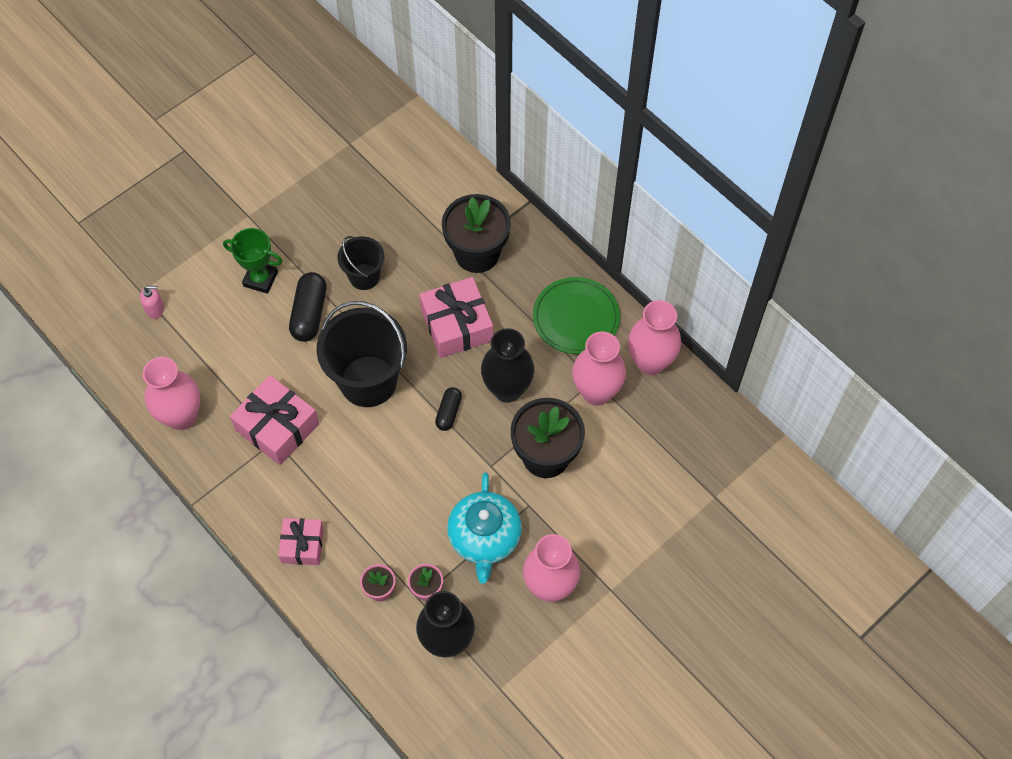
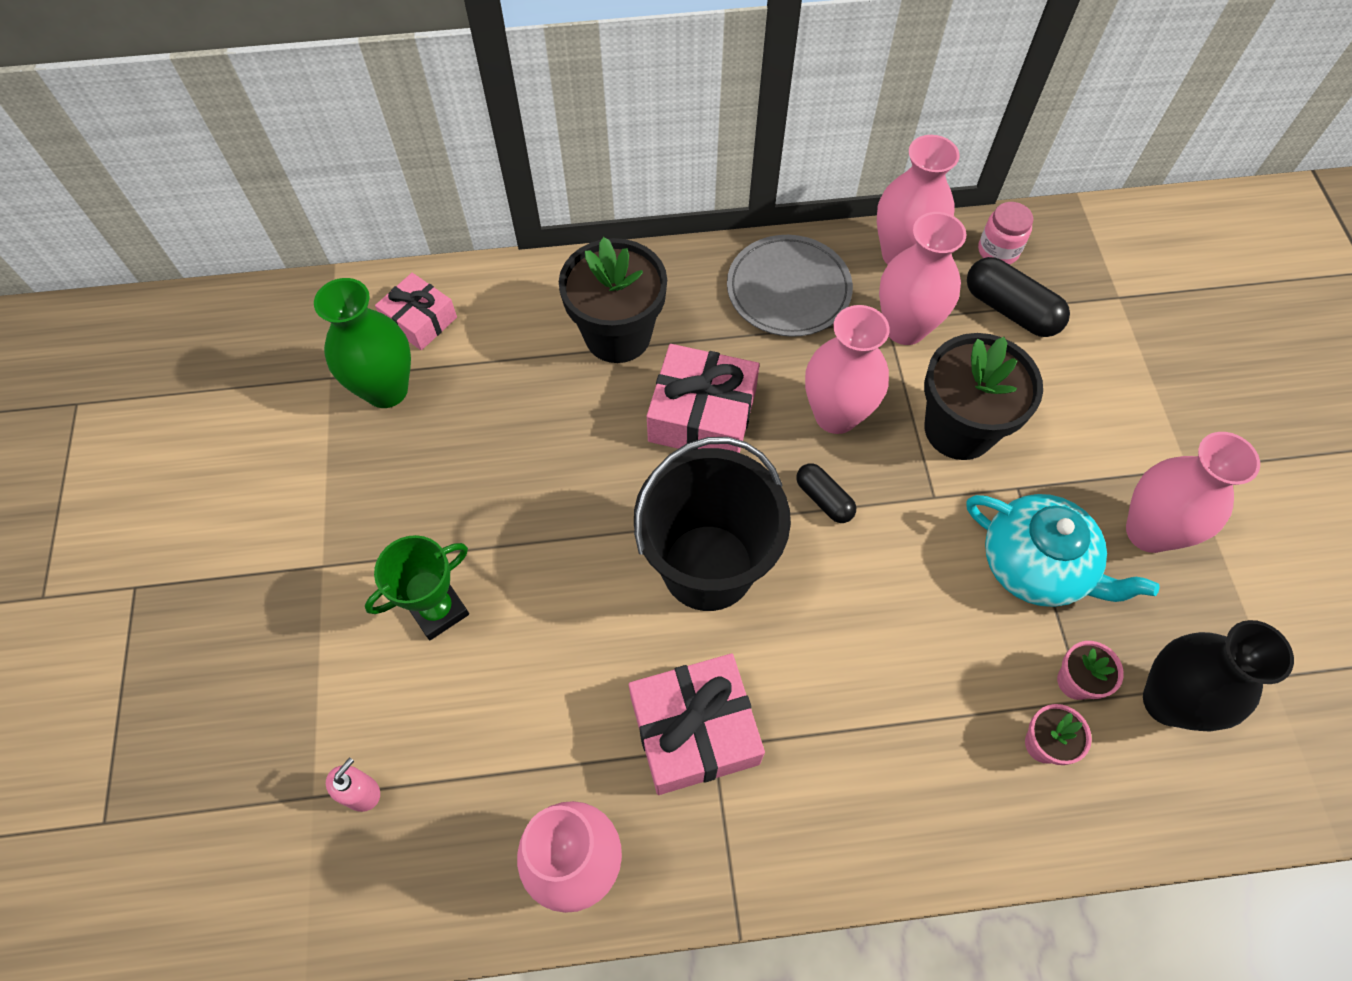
camera: 55 degrees left, 0 degrees up
(302, 545) = (911, 810): pink gift -> pink gift (420, 320)
(309, 313) = (546, 579): black capsule -> black capsule (1010, 310)
(361, 173) = (386, 390): none -> green vase
(364, 276) = (545, 478): black bucket -> none
(507, 389) = (836, 415): black vase -> pink vase
(576, 318) = (788, 289): green plate -> grey plate
(697, 412) = (998, 250): none -> pink jar

